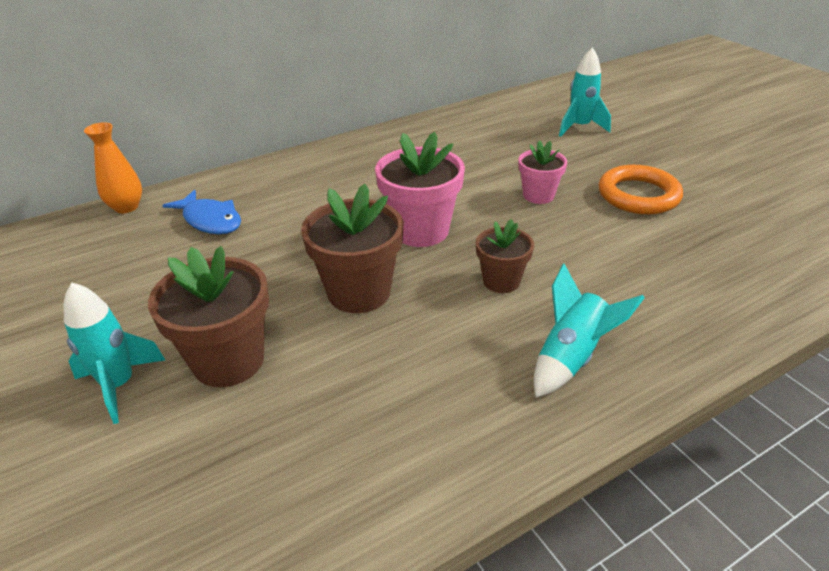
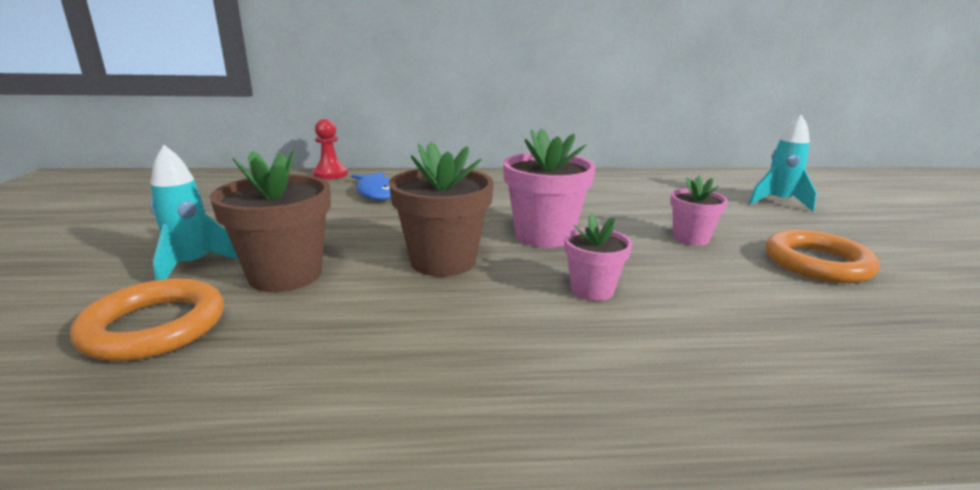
camera: 25 degrees right, 15 degrees down
(126, 207) = (330, 174): orange vase -> red pawn
(169, 463) = (154, 327): none -> orange ring
(501, 281) = (592, 290): brown flower pot -> pink flower pot
(571, 357) = (619, 377): turquoise rocket -> none

